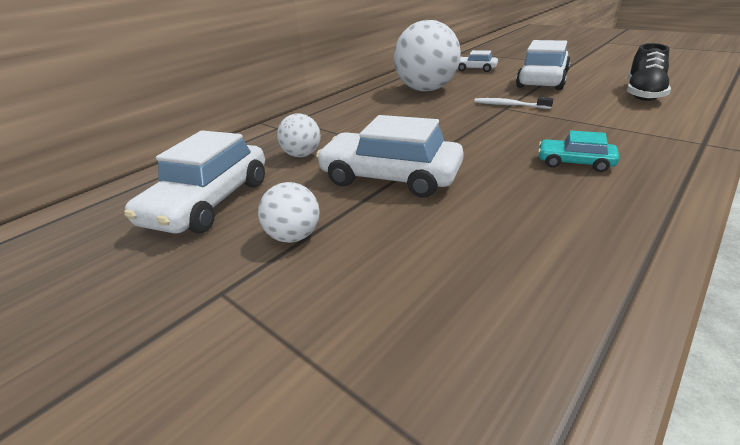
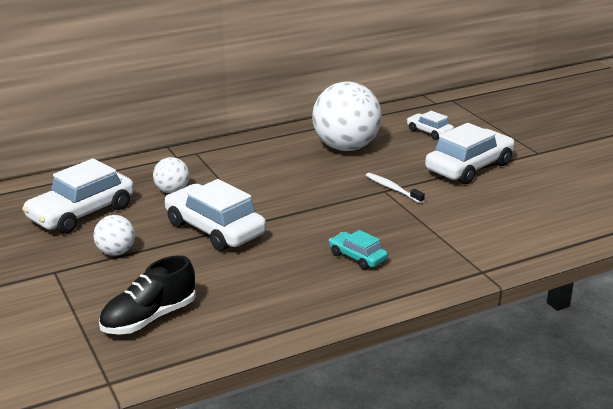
camera: 20 degrees right, 5 degrees down
(643, 93) = (532, 211): black shoe -> black shoe (149, 318)

